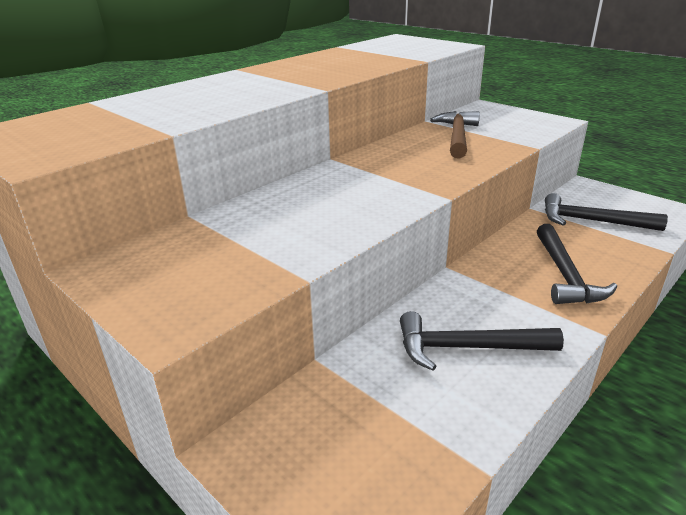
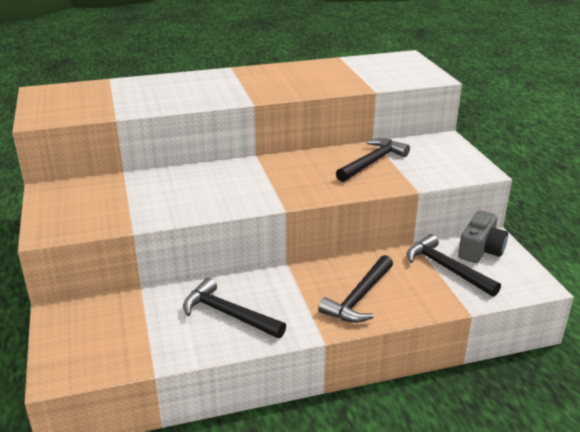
camera: 30 degrees right, 0 degrees up
(457, 136) = (372, 162): brown hammer -> black hammer
(592, 197) = (480, 250): none -> grey camera

